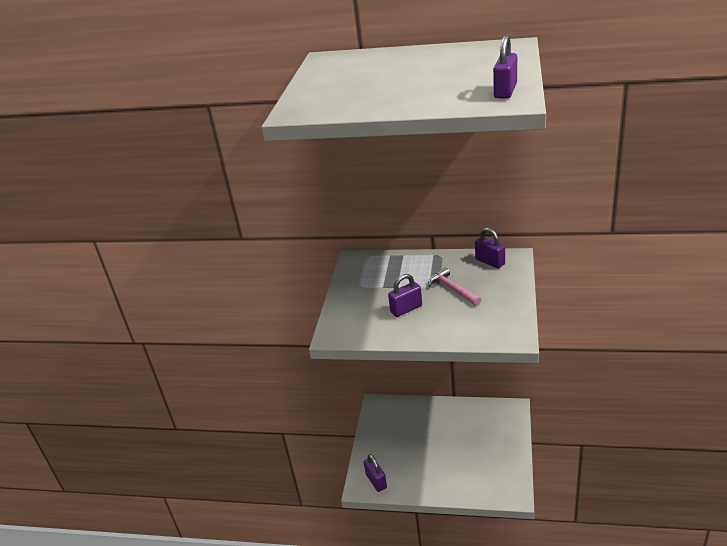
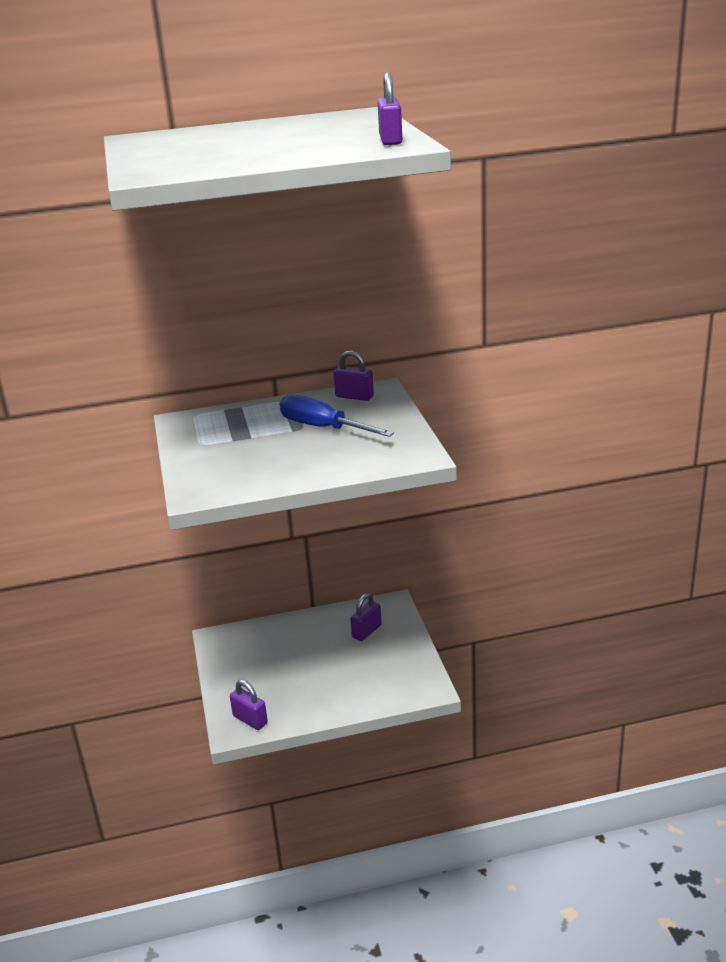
camera: 25 degrees left, 5 degrees down
(406, 309) = (275, 455): purple padlock -> purple padlock (367, 631)
(452, 289) = (323, 428): pink hammer -> blue screwdriver

